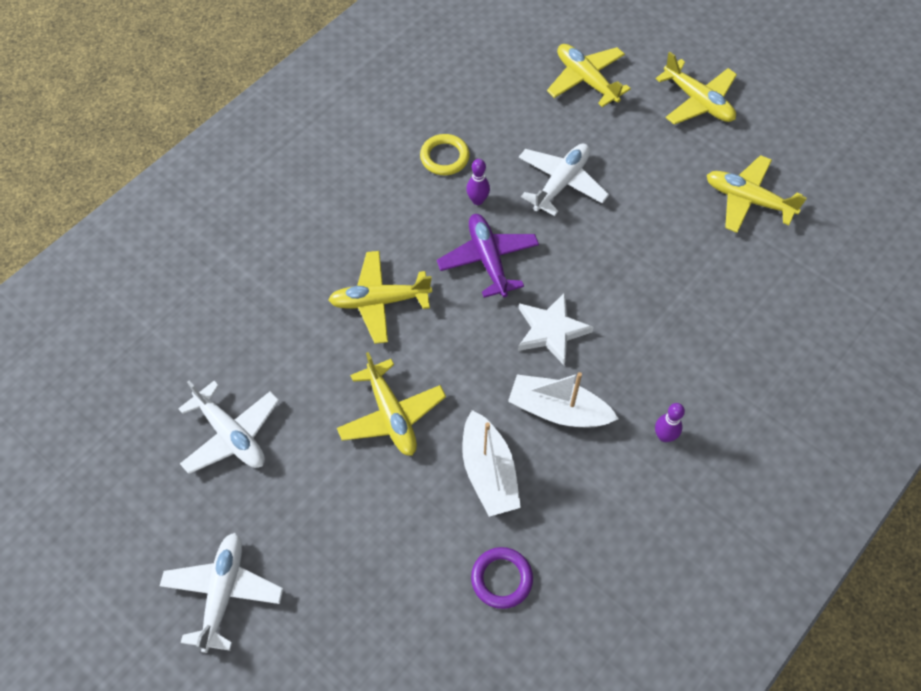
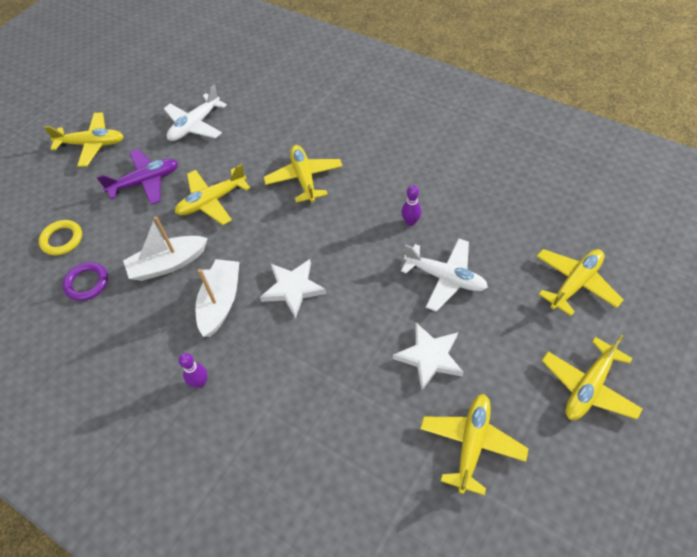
camera: 85 degrees right, 5 degrees down
(223, 593) = (92, 144): white plane -> yellow plane
(444, 157) = (448, 194): yellow ring -> yellow ring (62, 239)
(488, 260) = (353, 237): purple plane -> purple plane (145, 182)
(655, 215) = (429, 357): none -> white star

